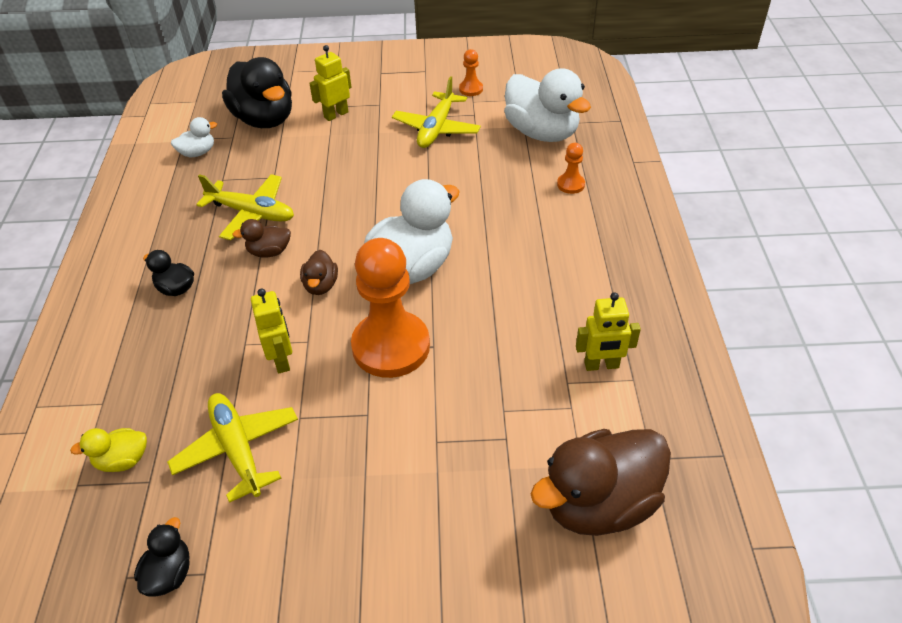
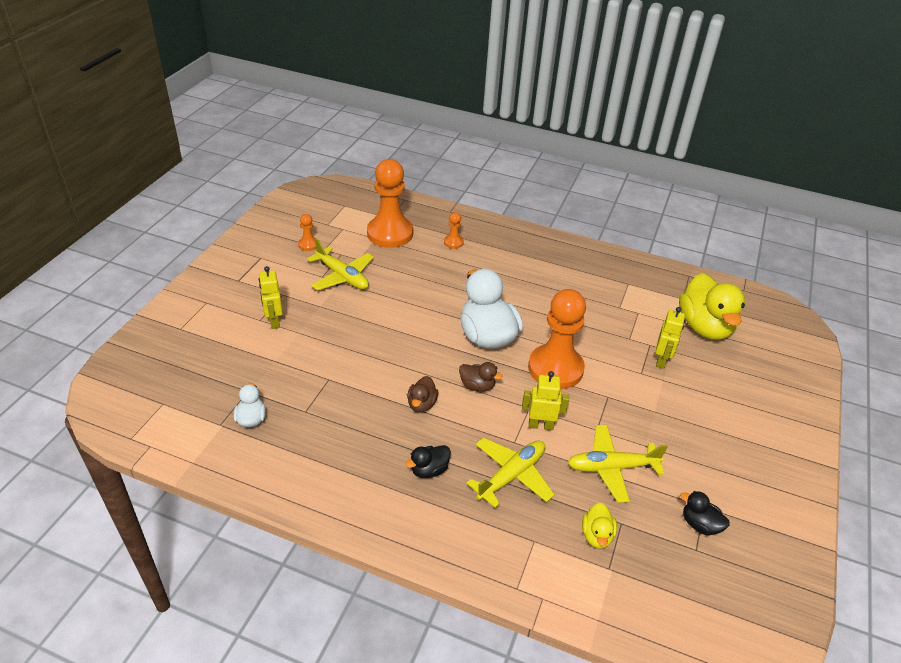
camera: 70 degrees left, 5 degrees down
(252, 213) = (367, 403): yellow plane -> yellow plane (512, 475)
(264, 119) = (240, 364): black duck -> none
(542, 132) = (390, 233): white duck -> orange pawn
(599, 503) = (704, 327): brown duck -> yellow duck
(601, 365) = (613, 290): yellow robot -> yellow robot (661, 360)

